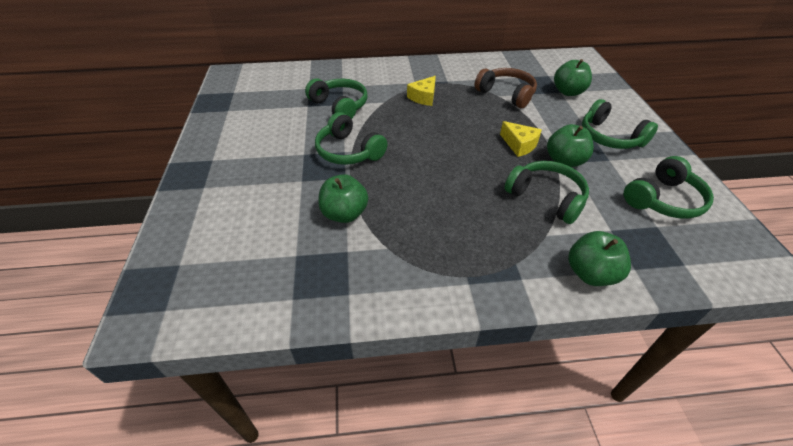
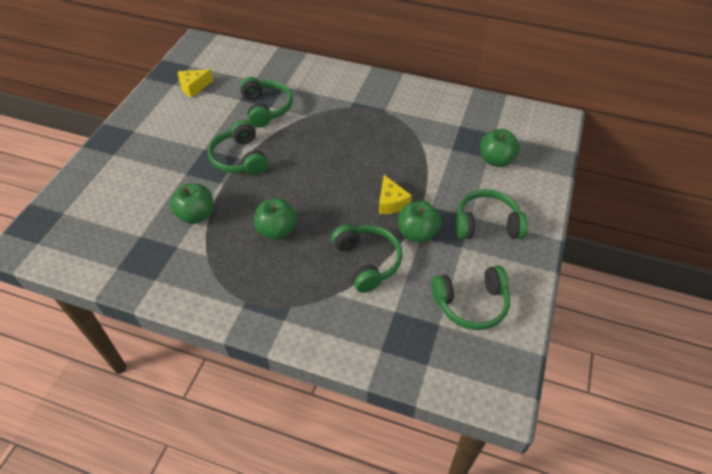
camera: 25 degrees right, 5 degrees up
(423, 97) = (347, 122): yellow cheese -> yellow cheese (194, 87)
(506, 94) = (429, 143): brown headphones -> none
(590, 273) = (341, 338): green apple -> green apple (277, 230)
(609, 137) = (487, 224): green headphones -> green headphones turned 105 degrees clockwise

